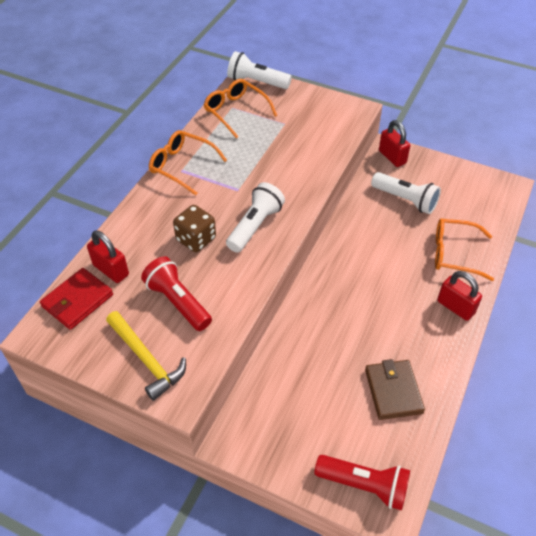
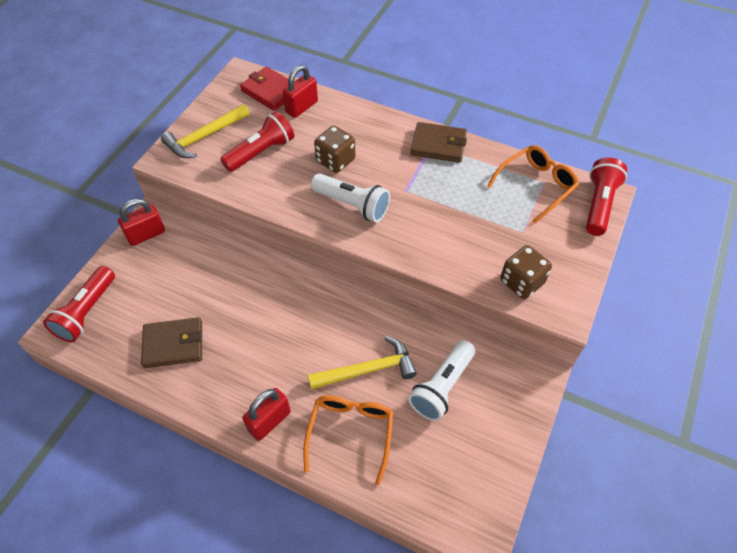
camera: 90 degrees right, 5 degrees up
(182, 166) = (438, 145): orange glasses -> brown wallet
(257, 82) = (599, 204): white flashlight -> red flashlight
(333, 128) = (521, 282): none -> brown dice
(392, 157) = (523, 379): red padlock -> red padlock (146, 234)
(398, 243) = (368, 370): none -> yellow hammer

